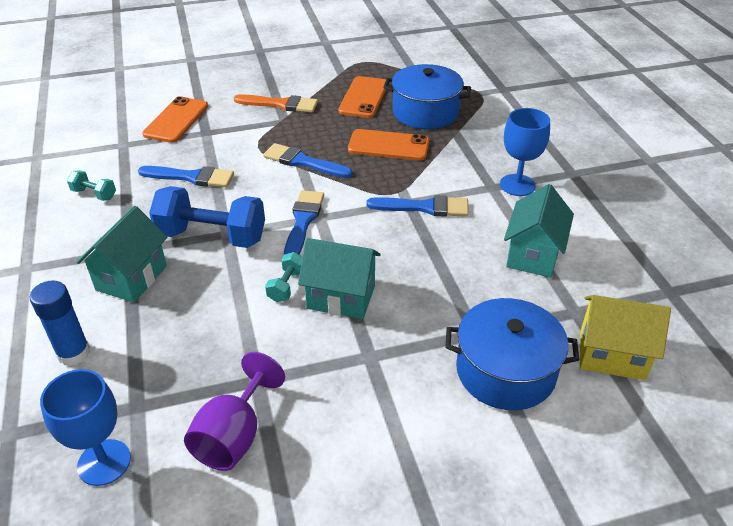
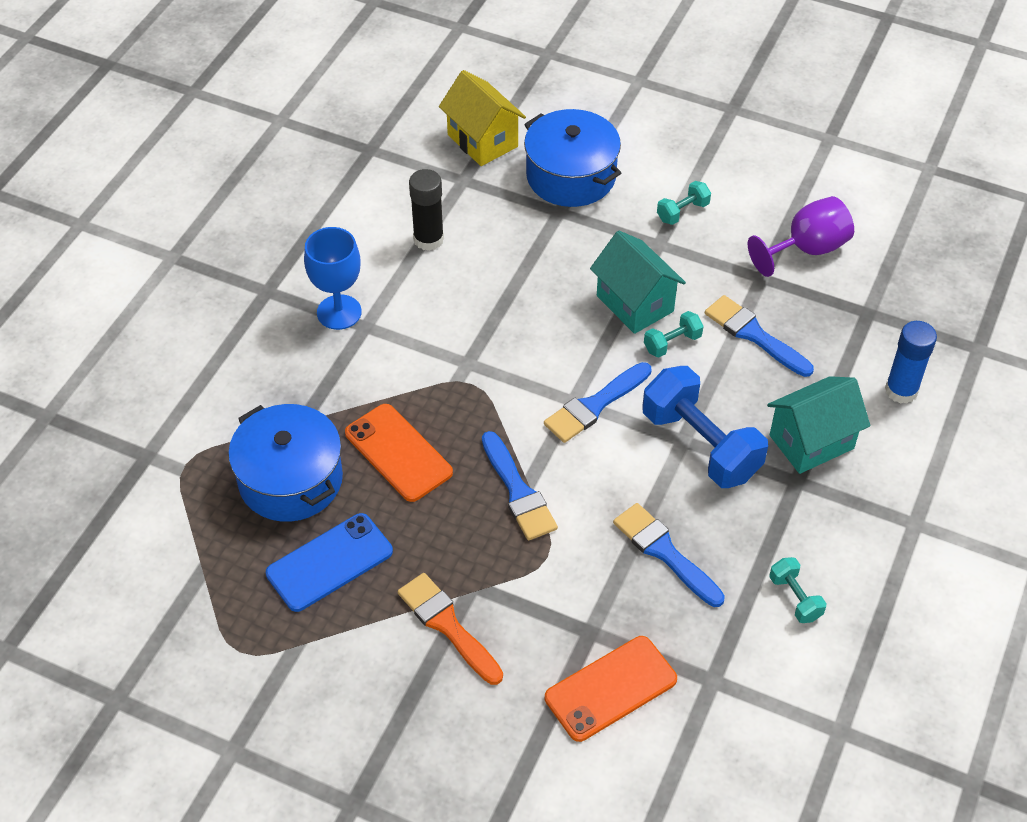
camera: 140 degrees left, 10 degrees up
(104, 462) = (912, 285): blue goblet -> none
(363, 97) = (329, 562): orange phone -> blue phone
(379, 399) = (682, 212): none -> turquoise dumbbell
(424, 207) = (460, 345): blue brush -> blue brush (754, 335)
(533, 255) = (428, 239): turquoise house -> black glue stick

